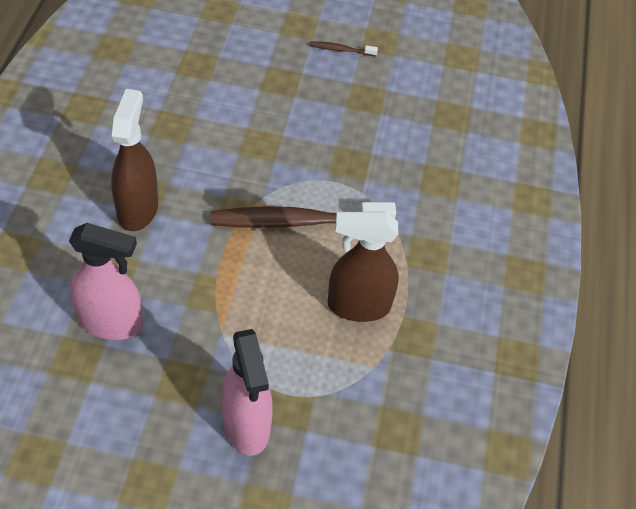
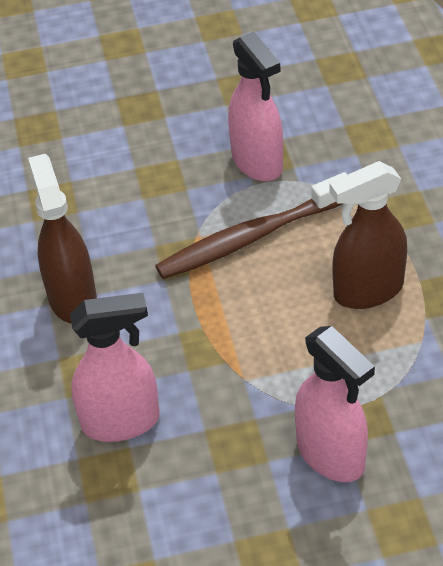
camera: 15 degrees left, 5 degrees down
(340, 164) = (257, 162): none -> pink spray bottle
(341, 50) = (184, 50): brown toothbrush -> none

